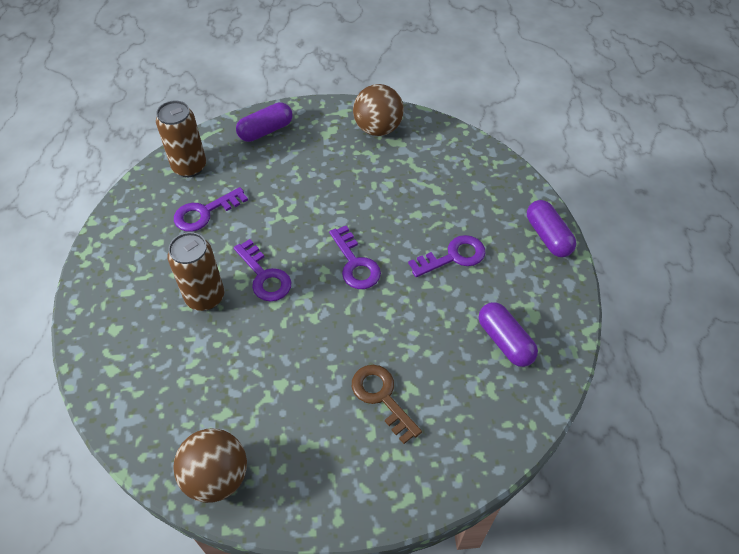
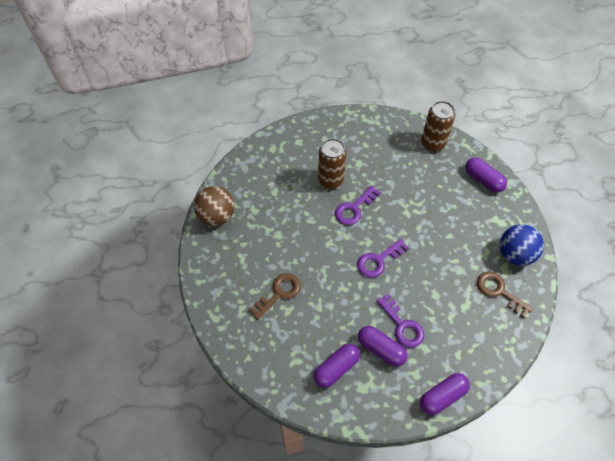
camera: 80 degrees right, 5 degrees up
(205, 212) = (396, 163): purple key -> none
(378, 129) = (515, 254): brown ball -> blue ball
(423, 154) = (499, 291): none -> brown key
(483, 286) = (381, 349): none -> purple capsule

